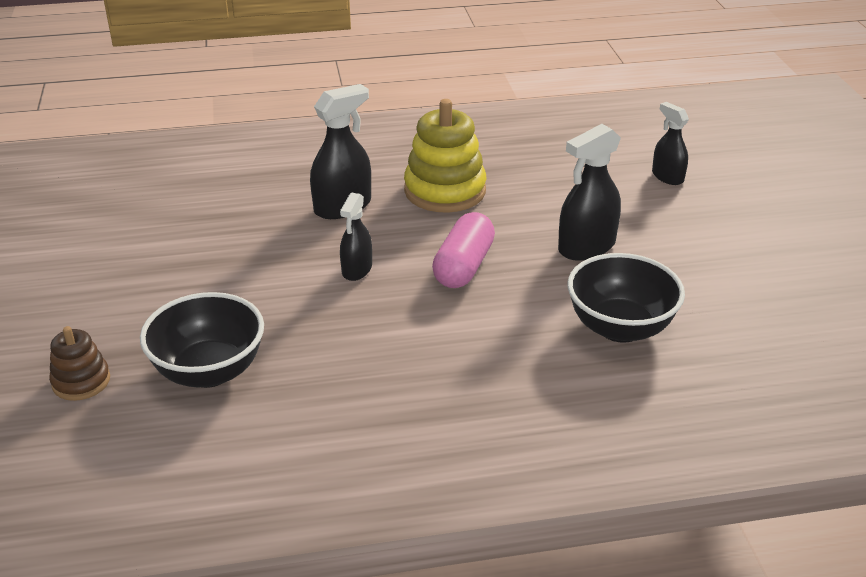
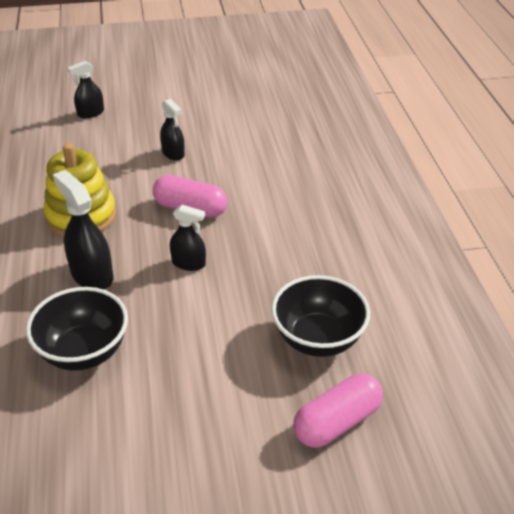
camera: 90 degrees left, 5 degrees up
(81, 381) = (337, 422): brown stacking toy -> pink capsule
(586, 247) = (173, 153): black spray bottle -> black spray bottle, size x0.63
(620, 328) = (263, 148): black bowl -> black bowl (84, 352)

